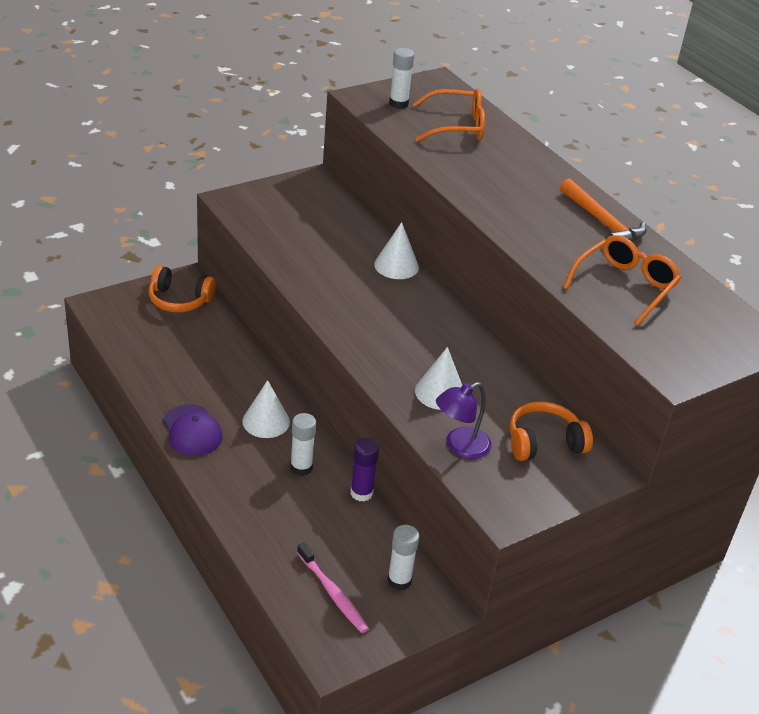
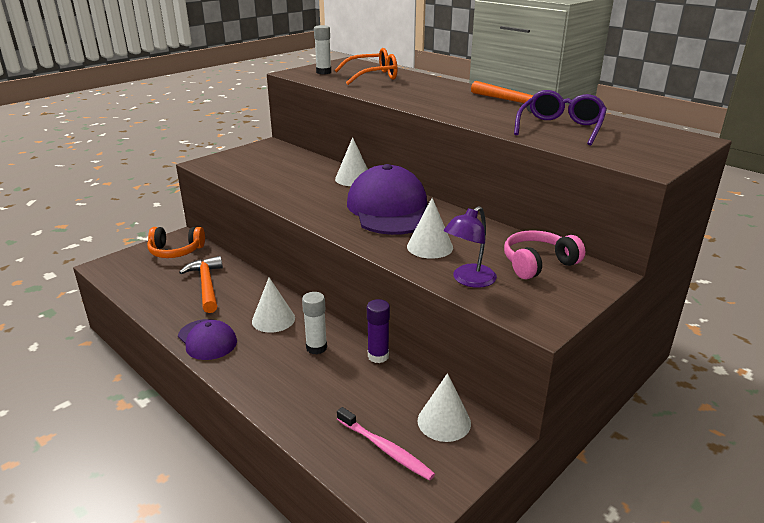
camera: 10 degrees left, 10 degrees down
(204, 358) = (206, 285): none -> orange hammer
(399, 580) = (444, 421): white glue stick -> white cone
(419, 326) = (389, 209): none -> purple cap
(544, 442) = (538, 264): orange headphones -> pink headphones
(625, 286) = (560, 128): orange glasses -> purple glasses

